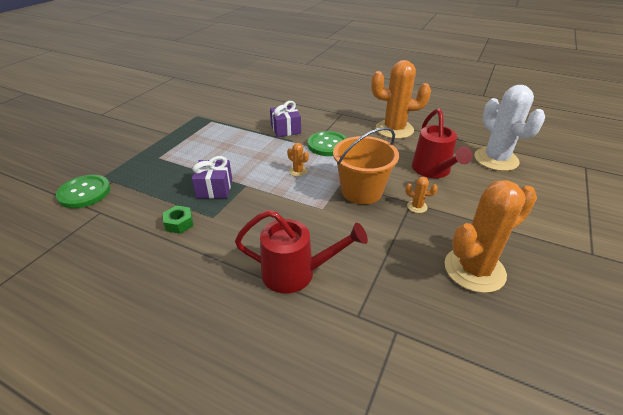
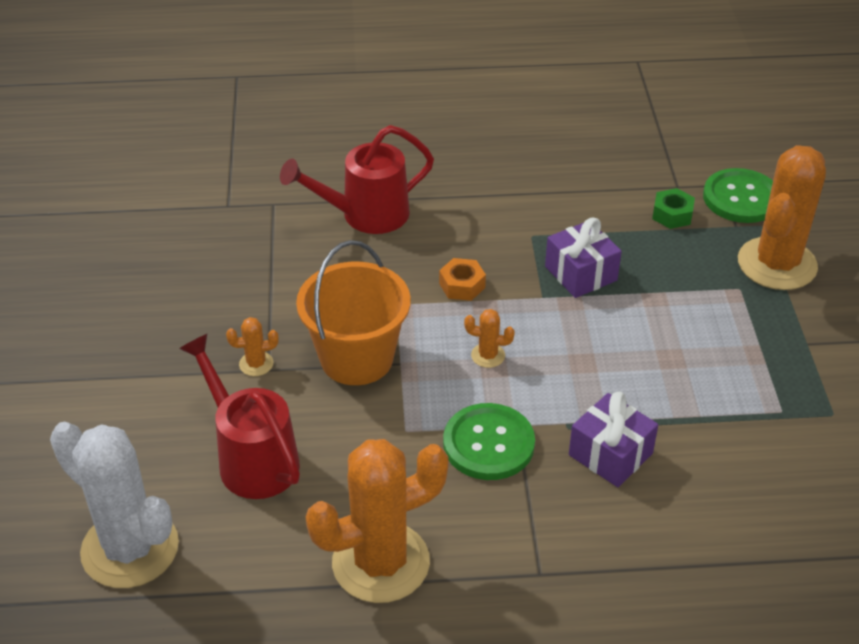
camera: 150 degrees right, 5 degrees up
(179, 223) = (561, 212): green nut -> green nut (672, 215)
(279, 205) = (462, 285): none -> orange nut
(474, 270) = (153, 297): orange cactus -> orange cactus (777, 264)

